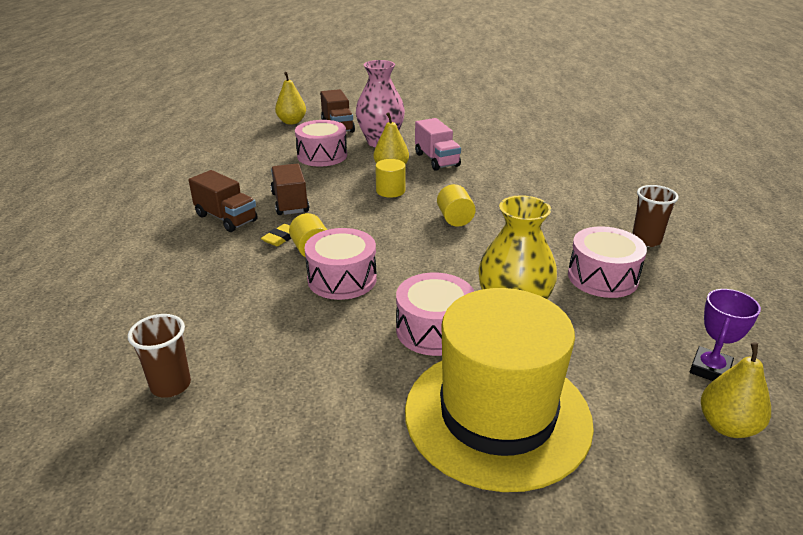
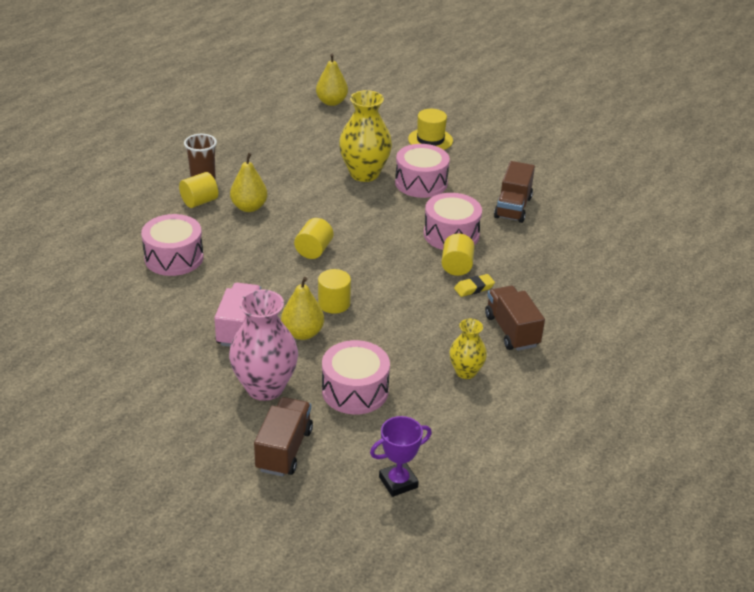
camera: 150 degrees left, 5 degrees up
(171, 385) = (594, 210): brown cup -> none
(250, 184) = (466, 372): none -> yellow vase
(290, 203) = (441, 327): brown truck -> brown truck (513, 207)
(291, 122) = (336, 494): yellow pear -> yellow pear (249, 207)
(497, 415) = (430, 140): yellow hat -> yellow hat, size x0.44
(602, 277) = (276, 171): pink drum -> pink drum (174, 258)
(610, 221) = (199, 202): none -> yellow cylinder
(710, 369) = (301, 117): purple trophy -> purple trophy (398, 482)

